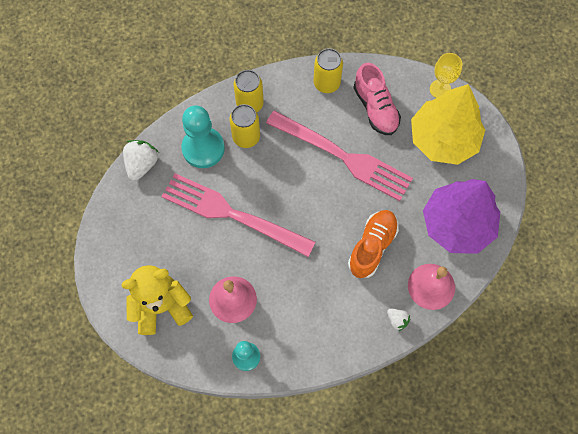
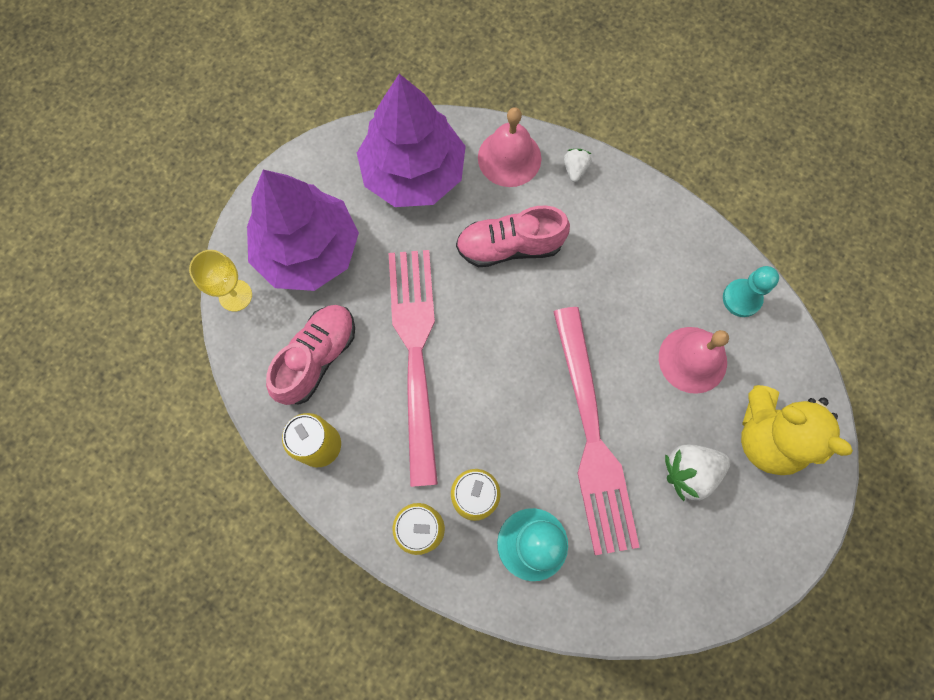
camera: 125 degrees left, 5 degrees up
(142, 164) = (615, 612): white strawberry -> white strawberry (689, 472)
(372, 247) = (509, 246): orange shoe -> pink shoe
(443, 139) = (308, 250): yellow tree -> purple tree

